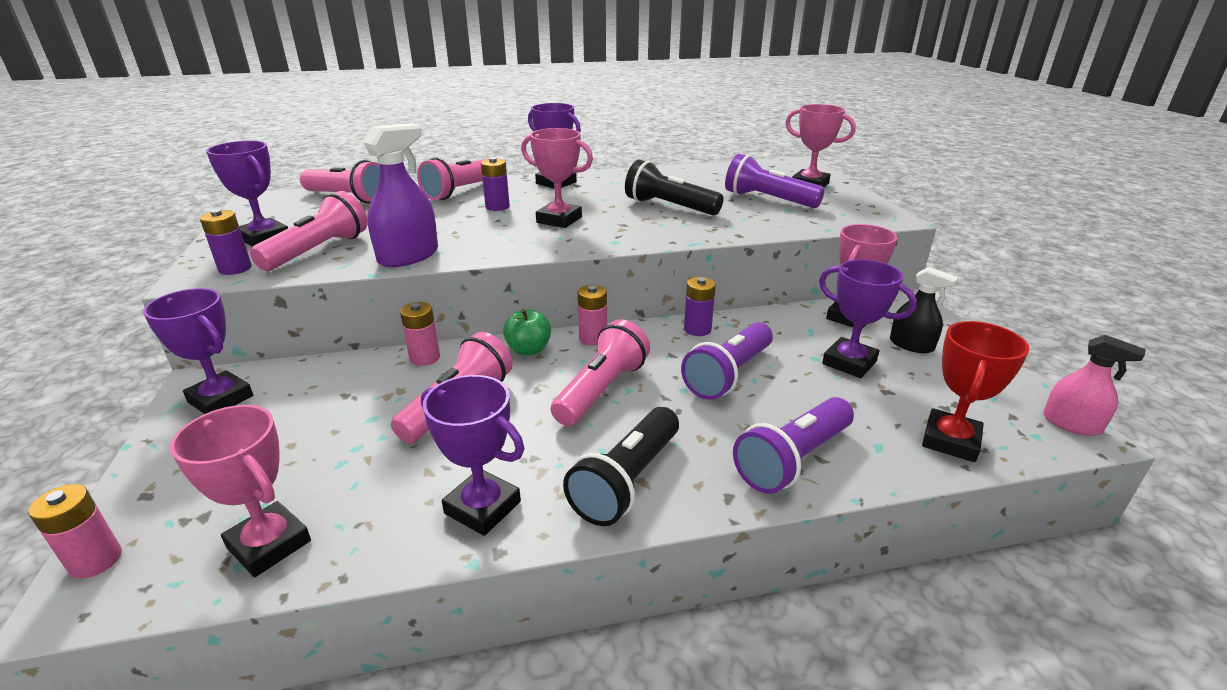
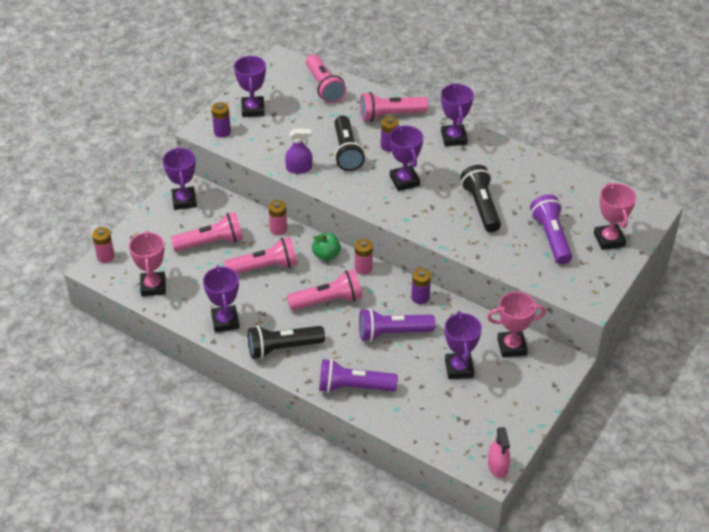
camera: 45 degrees right, 15 degrees up
(318, 251) = (266, 137): pink flashlight -> pink flashlight (211, 242)
(408, 256) = (299, 168): purple spray bottle -> purple spray bottle, size x0.65
(453, 225) = (346, 152): none -> black flashlight
(559, 220) = (404, 181): pink trophy -> purple trophy
(911, 345) = (510, 383): black spray bottle -> none
(950, 440) = (429, 429): red trophy -> none

